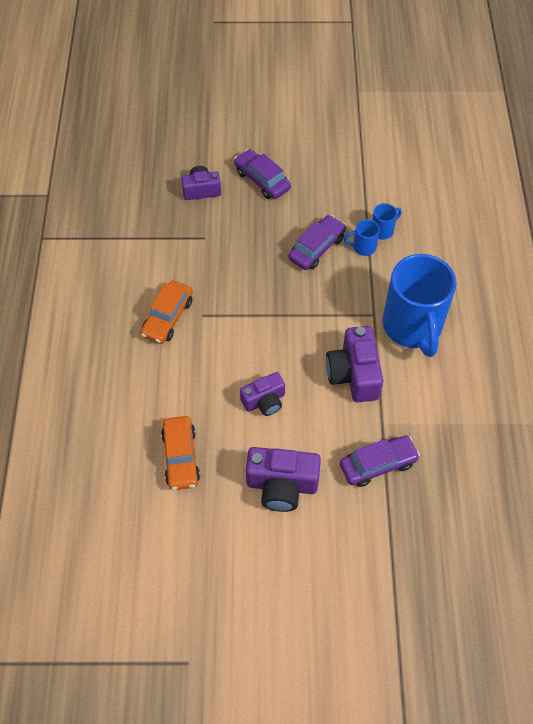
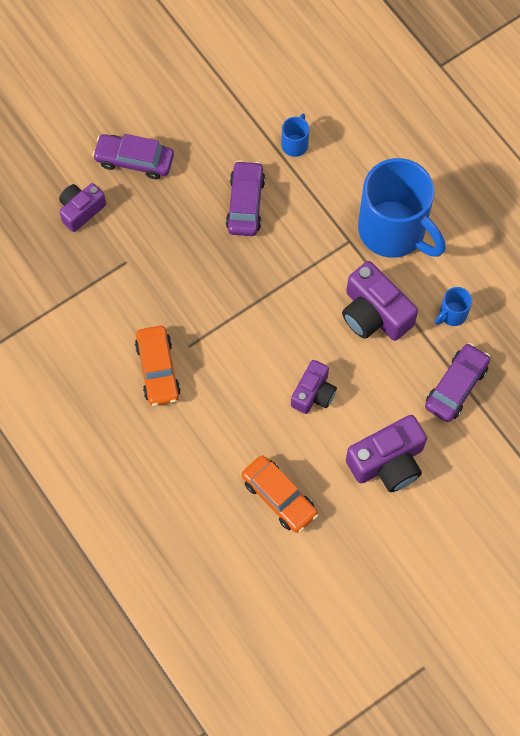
camera: 35 degrees left, 10 degrees up
(363, 247) = (289, 174): blue mug -> blue mug (452, 314)

